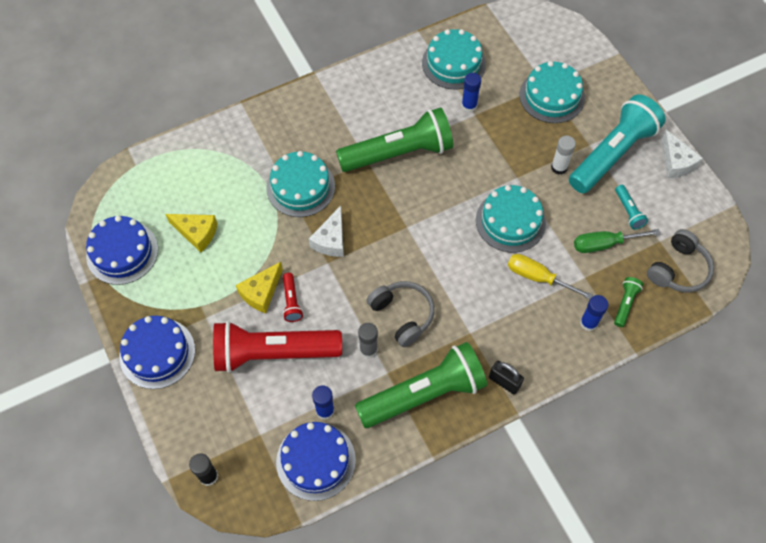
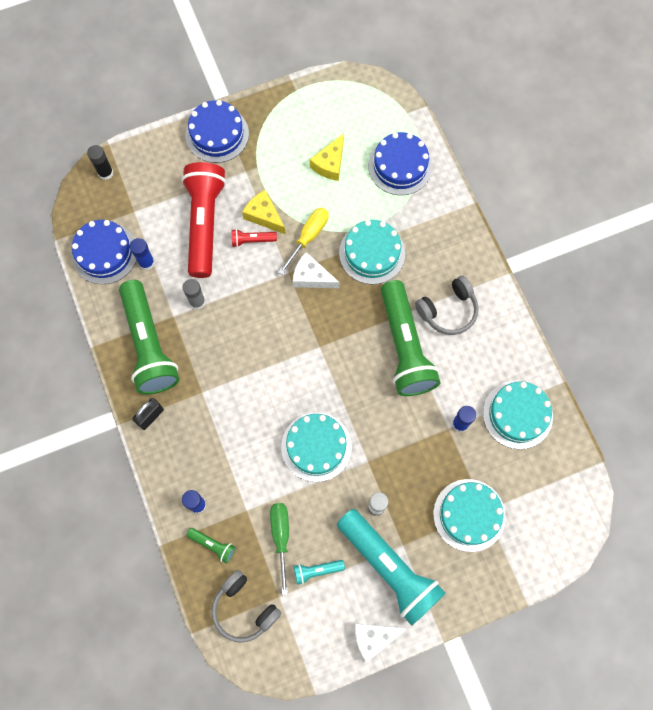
camera: 95 degrees right, 10 degrees up
(122, 252) = (316, 105): blue cake -> blue cake (400, 166)
(402, 315) = (227, 334): grey headphones -> grey headphones (448, 310)
(538, 277) = (251, 464): yellow screwdriver -> yellow screwdriver (308, 237)

